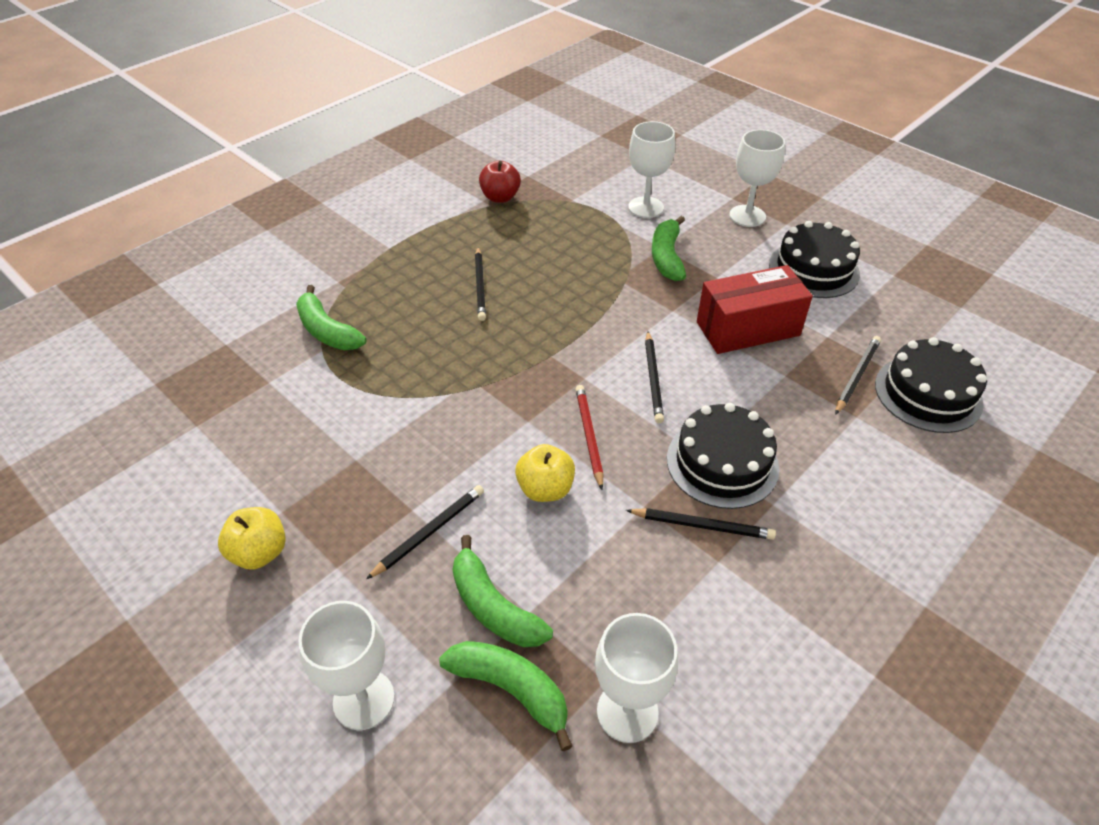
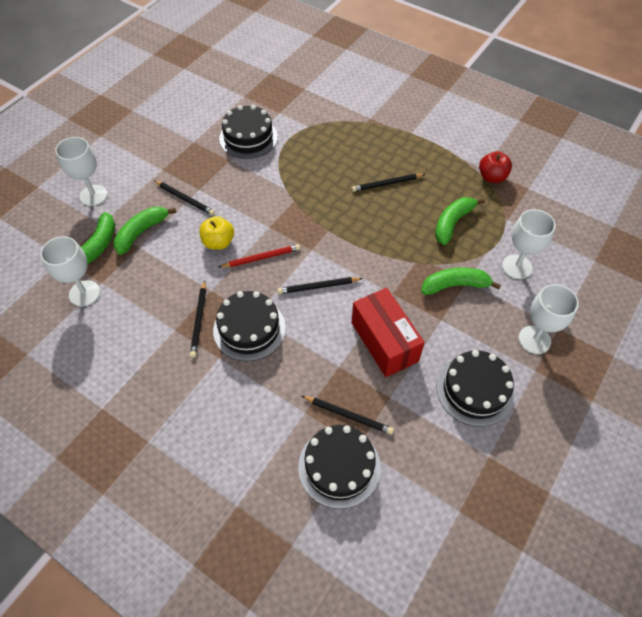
camera: 80 degrees right, 10 degrees up
(259, 552) = (168, 141): yellow apple -> none
(311, 428) = (248, 137): none -> black cake
(327, 331) = (324, 124): green banana -> green banana (452, 223)

